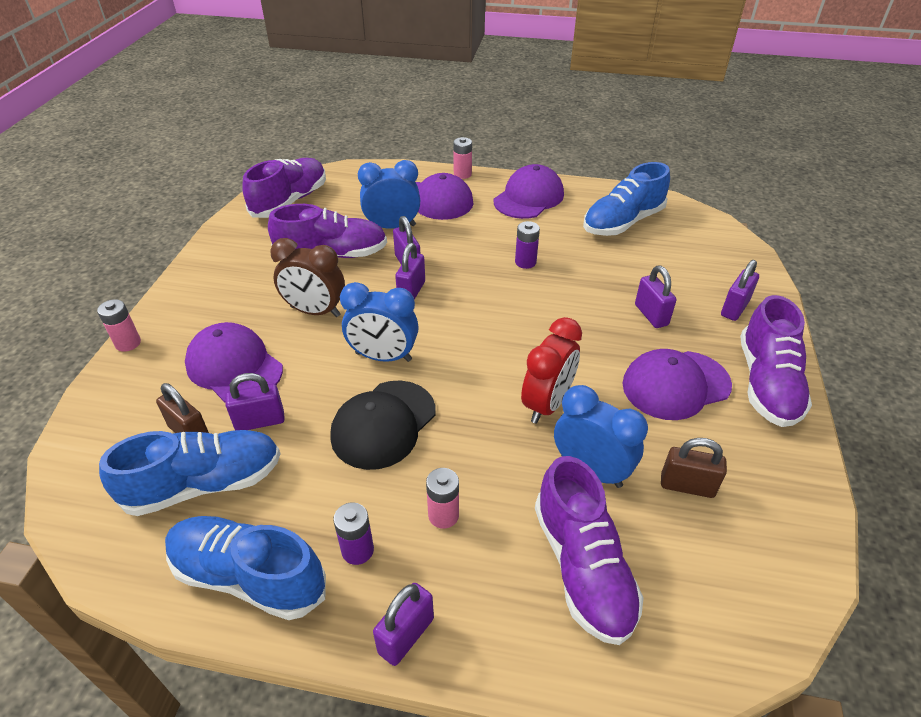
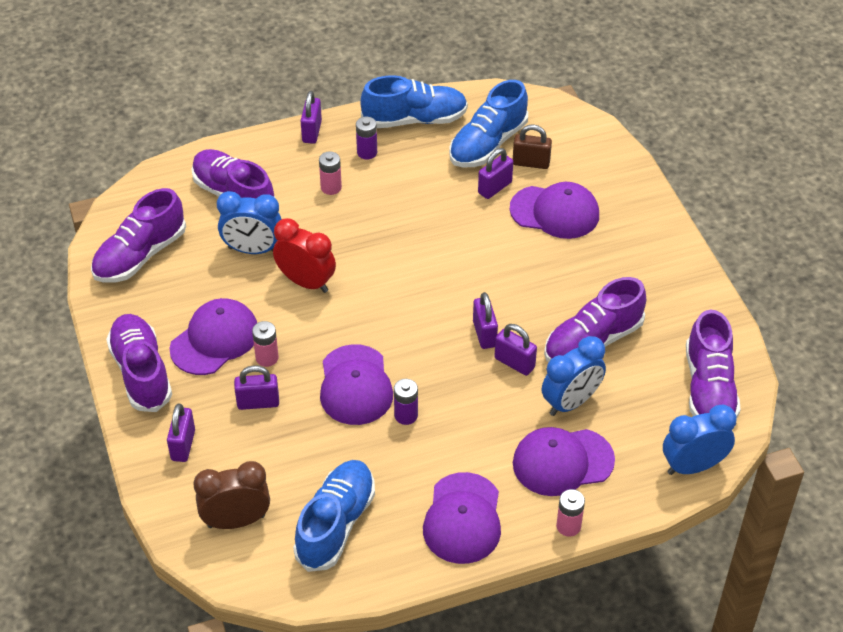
camera: 150 degrees right, 5 degrees up
(128, 343) = (652, 194): pink battery -> pink battery (267, 358)
(315, 311) = (545, 279): brown clock -> brown clock (236, 521)
(383, 357) = (454, 266): blue clock -> blue clock (693, 466)
(383, 424) = (411, 220): black cap -> none
(547, 404) = (306, 282): red clock -> red clock turned 120 degrees clockwise
(554, 296) = (355, 385): none -> purple cap
(651, 315) = (258, 403): purple padlock -> purple padlock turned 45 degrees counterclockwise
(687, 486) = (185, 266): brown padlock -> none
(747, 529) = (140, 255): none -> purple shoe

